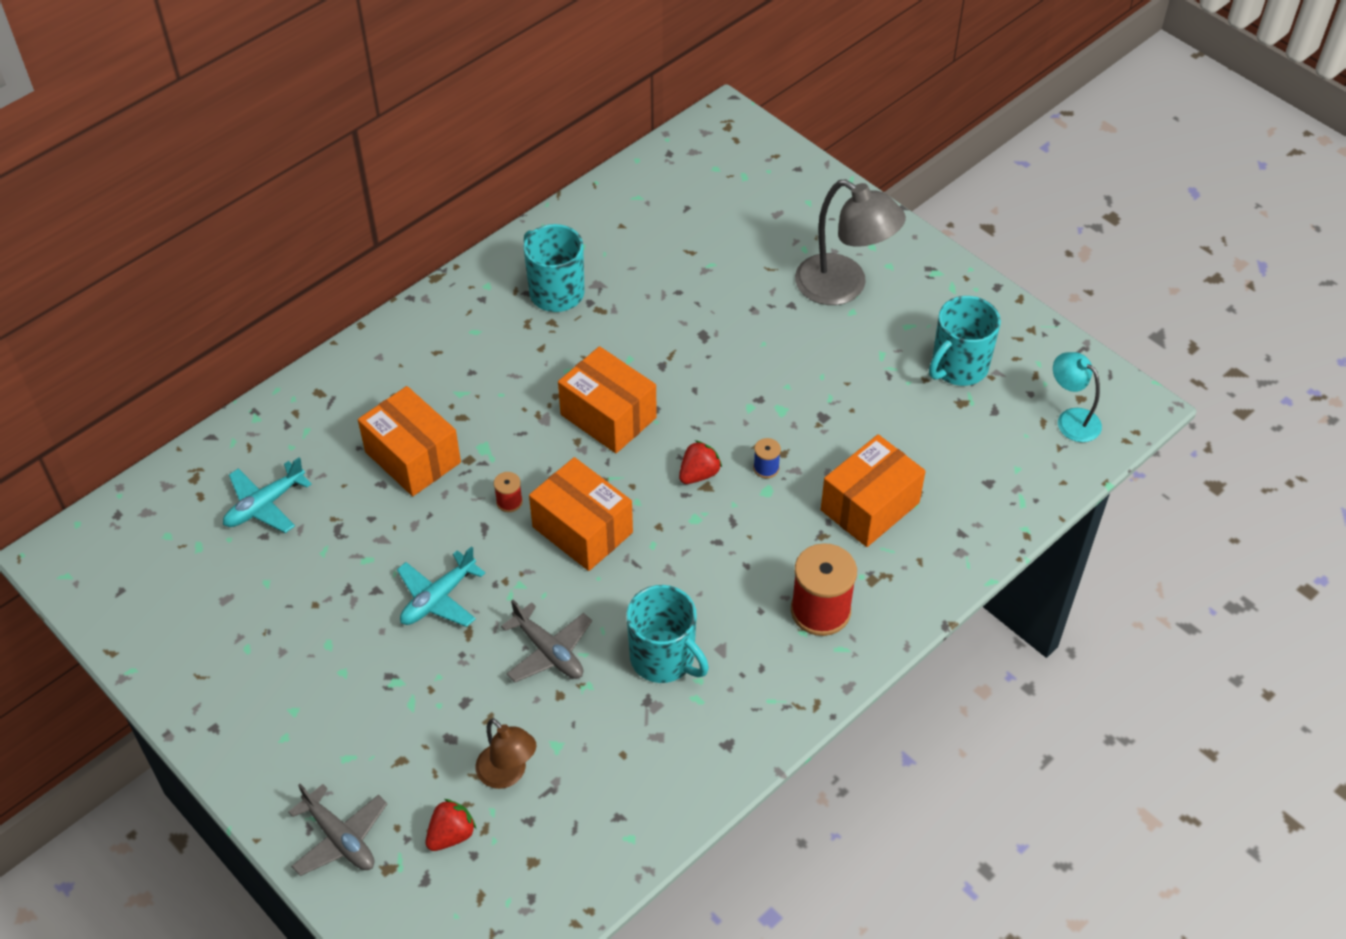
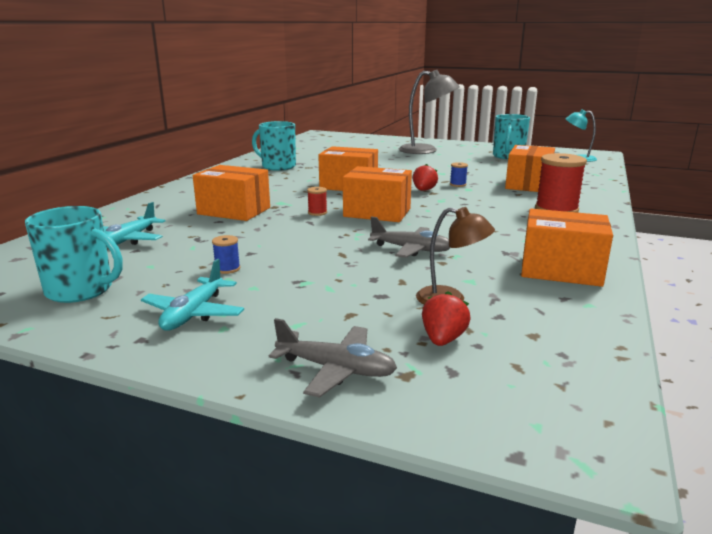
camera: 25 degrees left, 30 degrees down
(336, 621) = (227, 269): none -> blue spool
(438, 598) = (303, 247): turquoise plane -> turquoise plane (194, 313)
(664, 658) = (492, 238): turquoise mug -> turquoise mug (81, 290)
(668, 764) = (561, 270): none -> orange box

